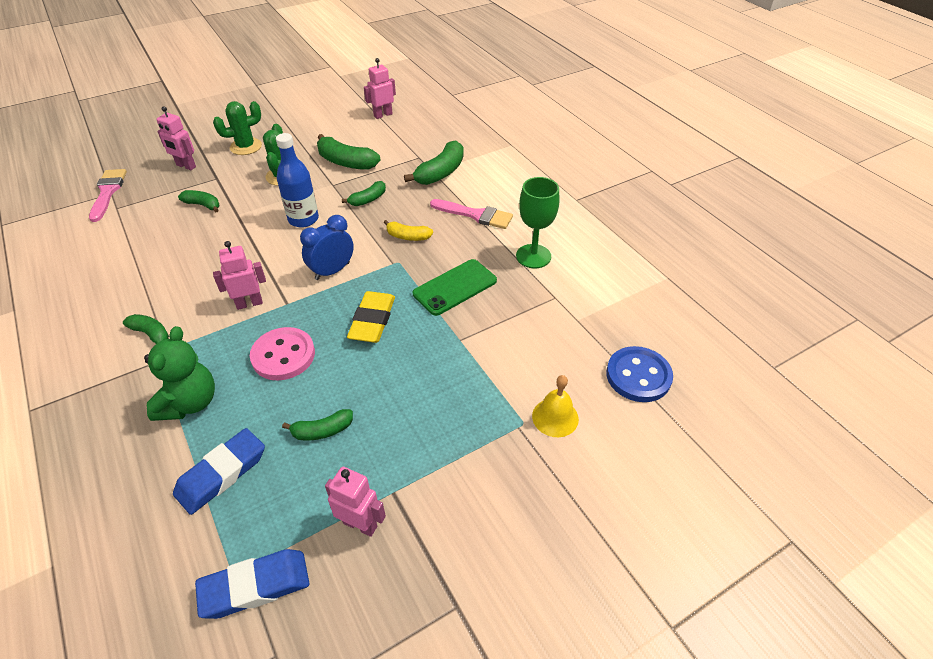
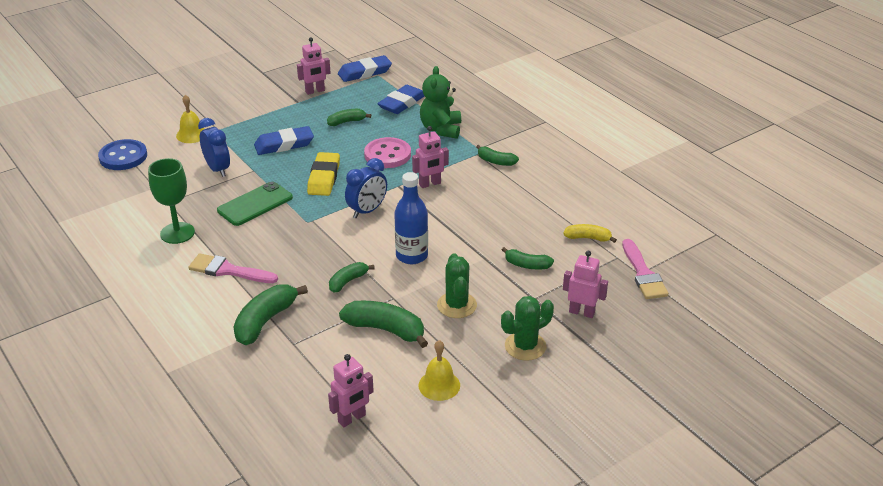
camera: 175 degrees right, 10 degrees down
(319, 128) = (439, 385): none -> yellow bell
(360, 524) = (315, 91): pink robot -> pink robot turned 45 degrees counterclockwise
(408, 236) = (300, 244): yellow banana -> yellow banana (588, 238)
(419, 385) = (284, 145): none -> blue eraser
(505, 344) = (217, 169): none -> blue clock

